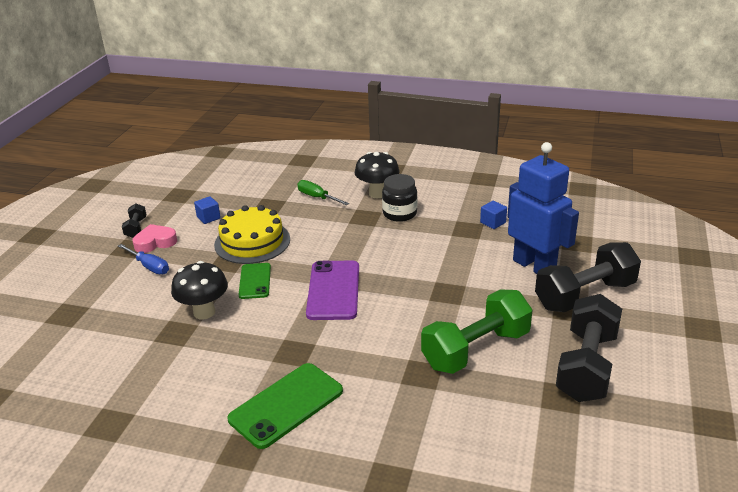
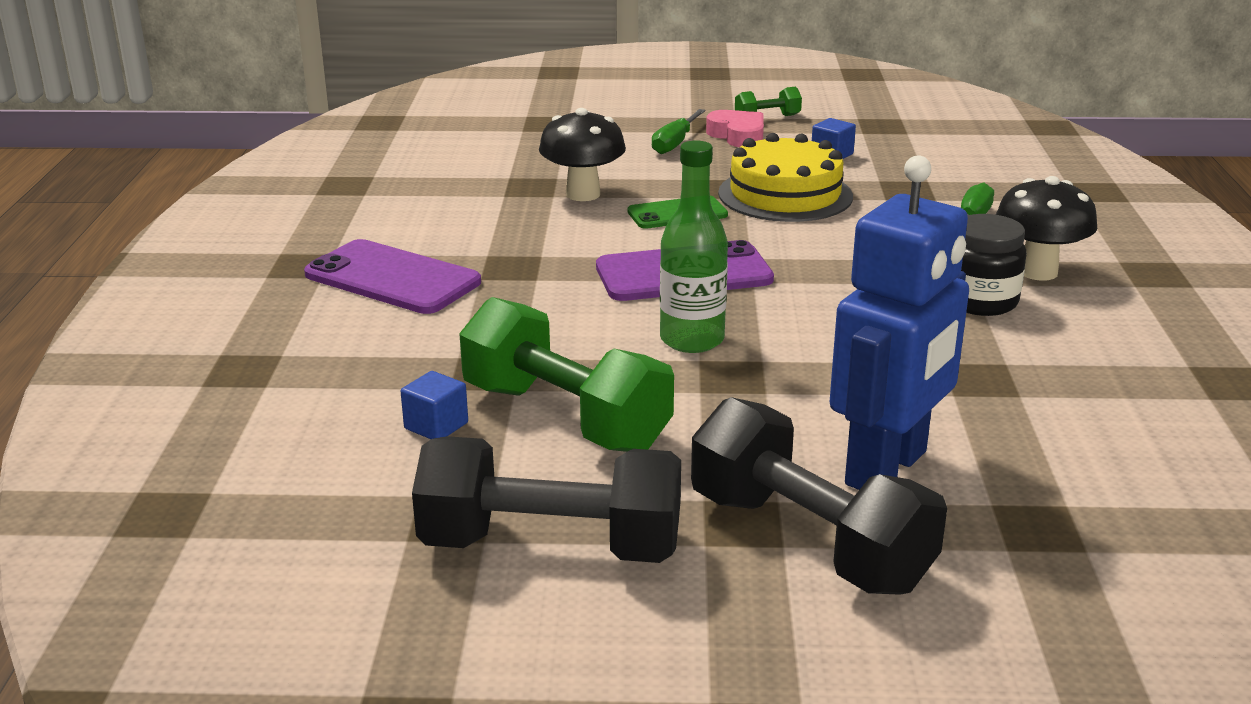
camera: 75 degrees right, 5 degrees down
(136, 228) = (767, 118): black dumbbell -> green dumbbell
(149, 267) = (674, 144): blue screwdriver -> green screwdriver
(286, 405) = (392, 278): green phone -> purple phone
(408, 299) = (692, 340): none -> green bottle
(493, 222) = (1034, 406): blue cube -> blue cube (436, 426)

